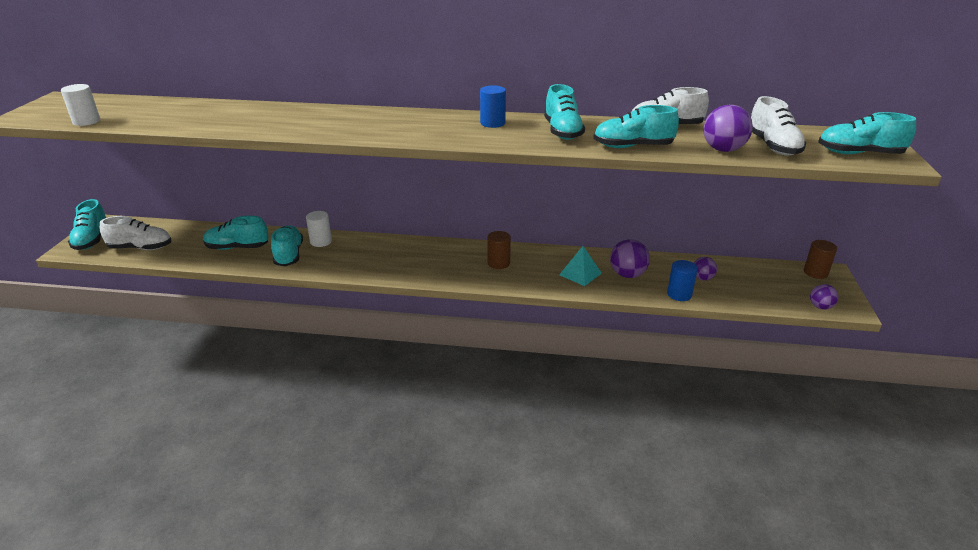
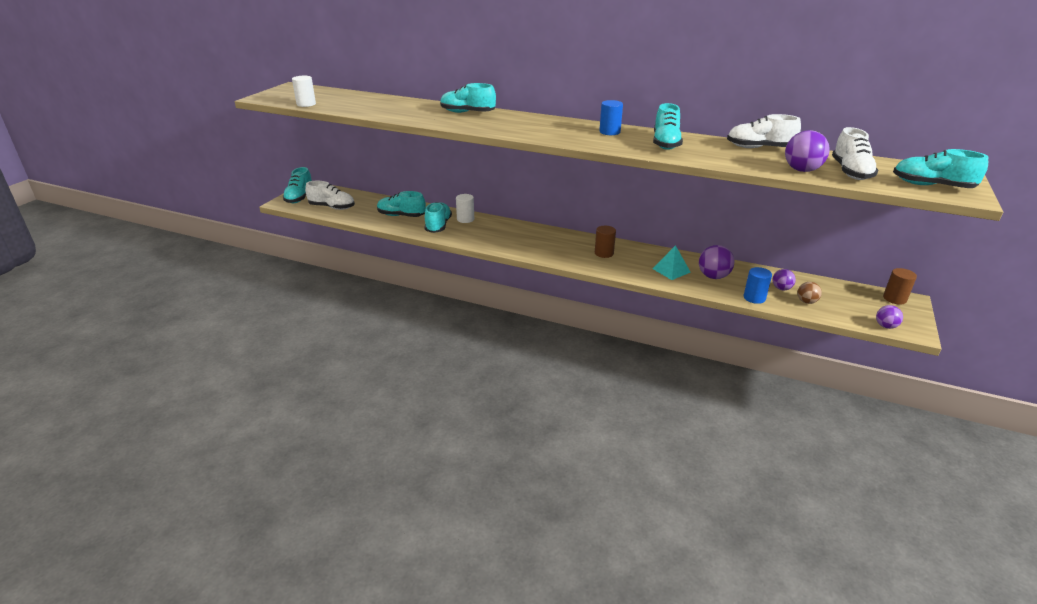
camera: 15 degrees right, 0 degrees up
(633, 147) = (721, 160): turquoise shoe -> turquoise shoe (467, 113)
(733, 290) = (806, 302): none -> brown ball

